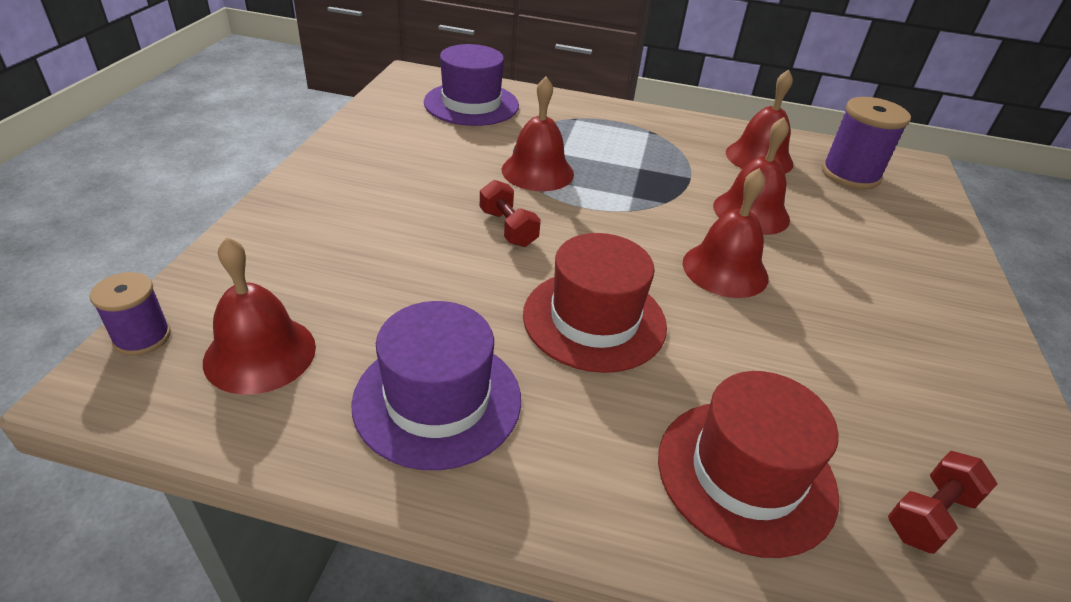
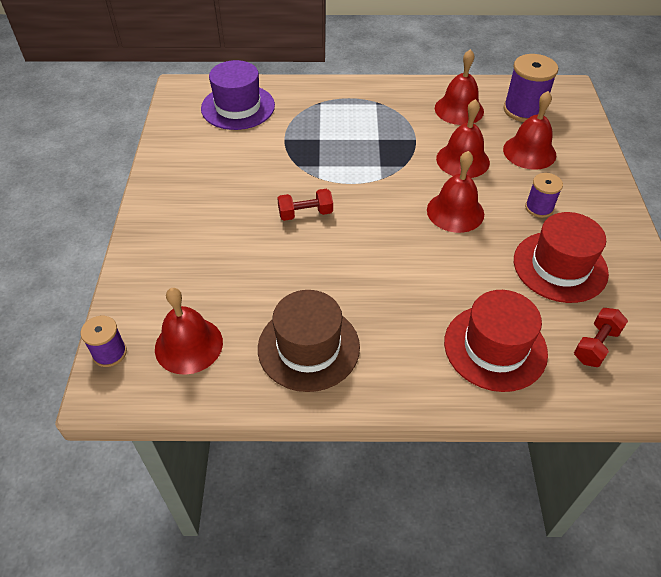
camera: 10 degrees left, 10 degrees up
(437, 400) = (308, 347): purple hat -> brown hat
(508, 228) = (305, 213): red dumbbell -> red dumbbell turned 60 degrees counterclockwise
(537, 171) = (308, 160): red bell -> red bell (529, 152)
(594, 320) = (383, 270): red hat -> red hat (560, 266)
(855, 291) = (539, 208): none -> purple spool

